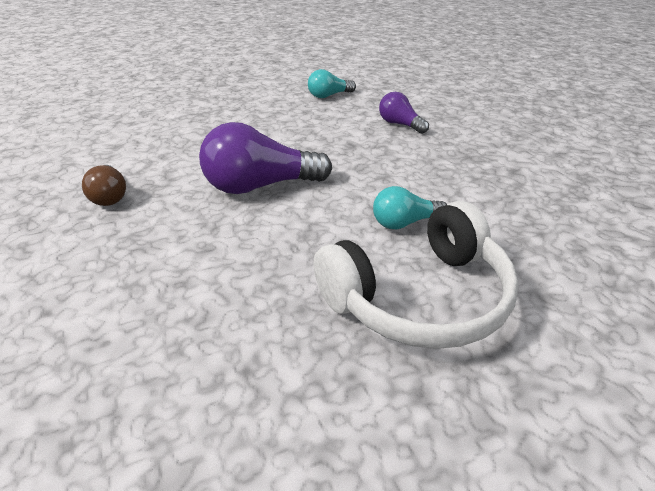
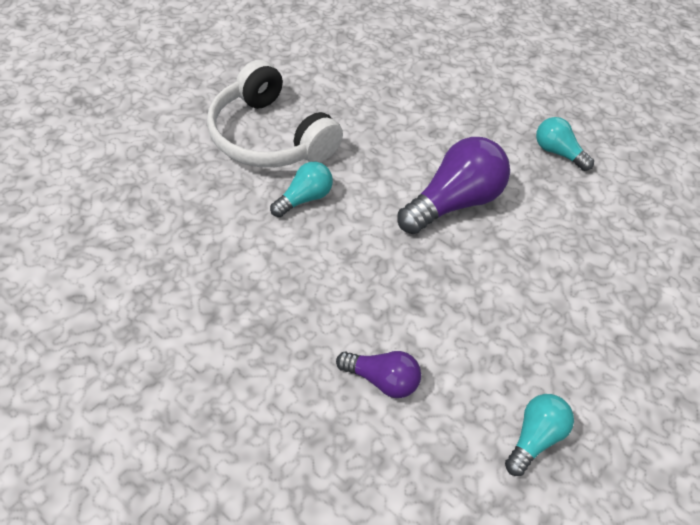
camera: 150 degrees right, 15 degrees up
(109, 196) = (557, 153): brown light bulb -> turquoise light bulb
(420, 298) = (269, 137): white headphones -> white headphones turned 75 degrees counterclockwise

